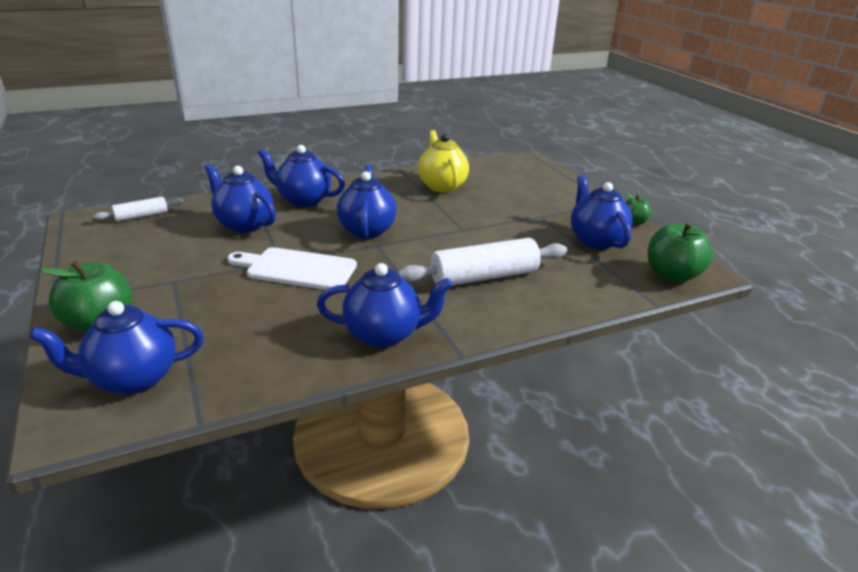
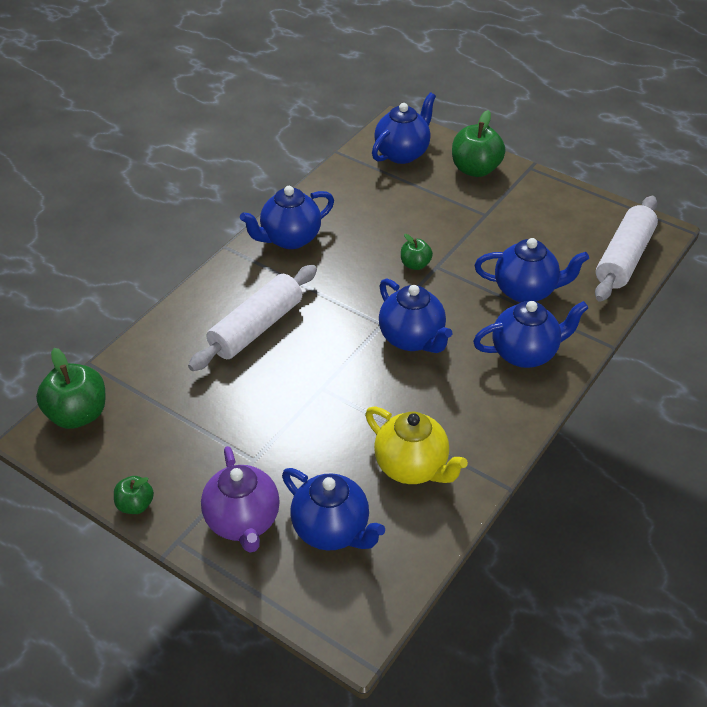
camera: 150 degrees right, 15 degrees up
(141, 216) = (624, 258): white rolling pin -> white rolling pin, size x1.90
(297, 269) = (415, 264): white cutting board -> green apple
(563, 198) = (243, 522): none -> purple teapot
(595, 240) = (171, 439): blue teapot -> blue teapot (332, 530)

